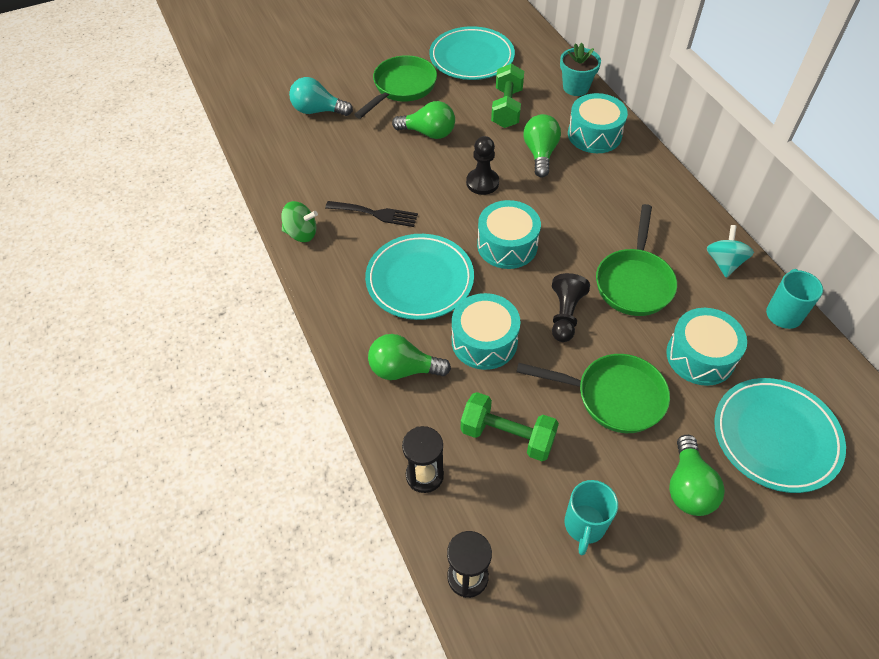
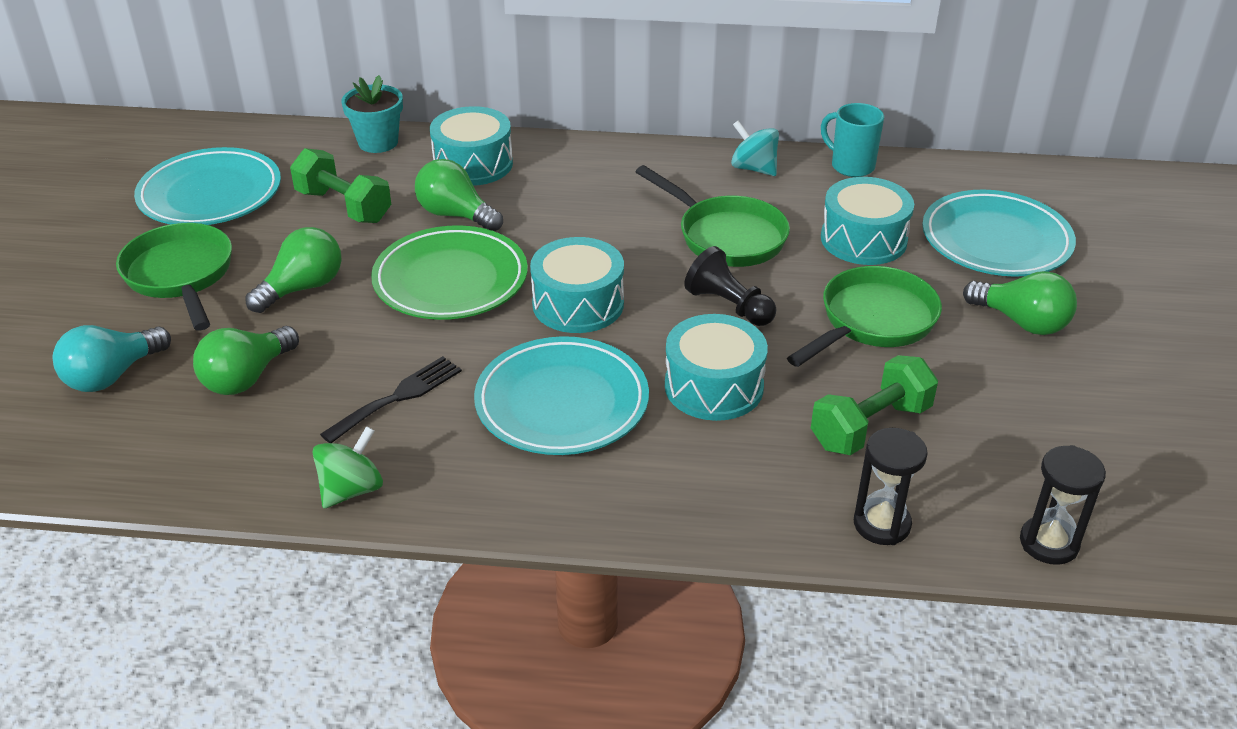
camera: 60 degrees left, 15 degrees down
(403, 369) = (700, 478): green light bulb -> green light bulb (247, 377)
(482, 183) = (450, 280): black pawn -> green plate
(584, 526) = (1029, 417): turquoise mug -> none

